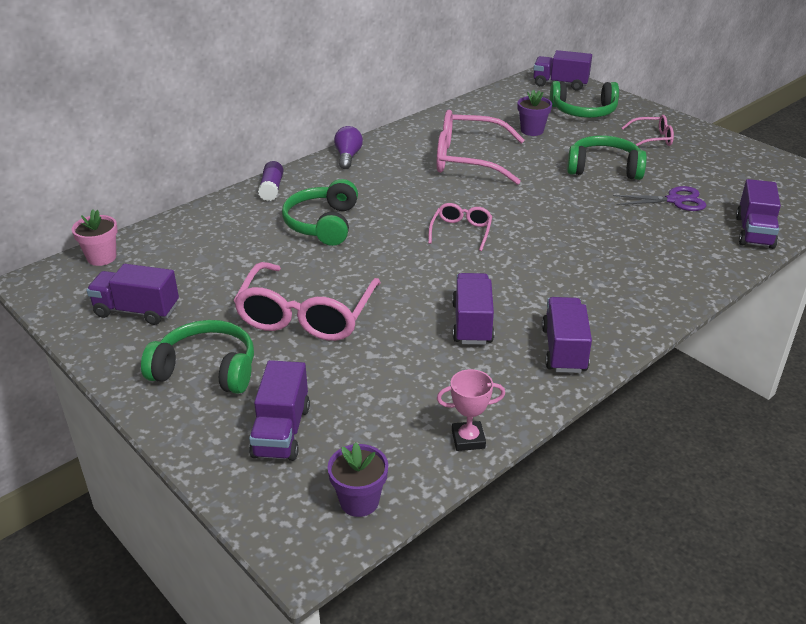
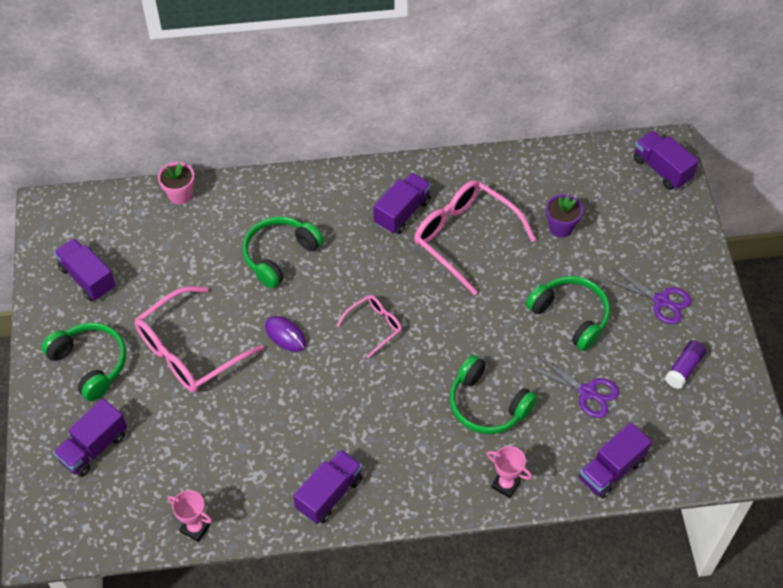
camera: 35 degrees right, 20 degrees up
(102, 257) = (102, 205): pink flower pot -> pink flower pot (180, 195)
(271, 189) = (276, 188): purple glue stick -> purple glue stick (684, 369)
(348, 157) = (369, 178): purple light bulb -> none
(359, 501) = (94, 531): purple flower pot -> none
(389, 268) = (285, 335): none -> purple mouse
(472, 323) = (291, 429): purple truck -> purple truck (402, 212)
(583, 111) = (639, 225): green headphones -> green headphones (487, 405)
(652, 139) = (661, 301): pink glasses -> purple scissors
(695, 275) = (506, 484): none -> pink trophy

